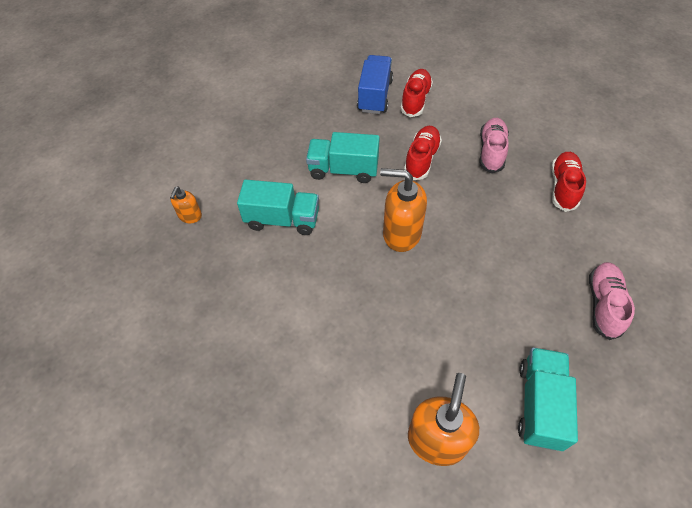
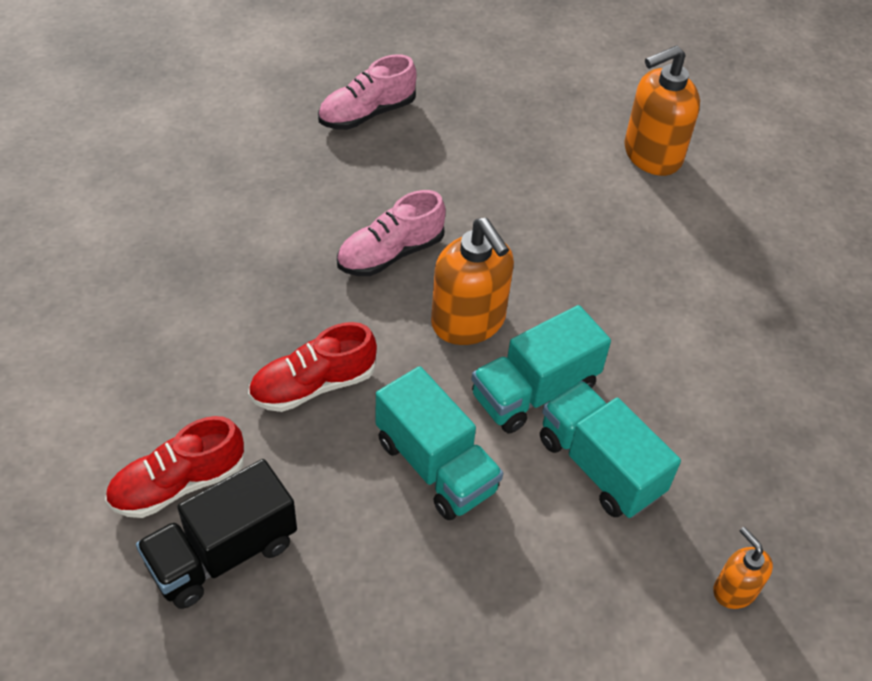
camera: 140 degrees left, 5 degrees down
(190, 216) = (734, 590): orange soap dispenser -> orange soap dispenser turned 90 degrees counterclockwise
(375, 96) = (222, 553): blue truck -> black truck
(491, 151) = (215, 316): pink shoe -> pink shoe (390, 253)
(539, 405) = (533, 110): turquoise truck -> turquoise truck (534, 391)
(563, 187) = (215, 213): red shoe -> none

